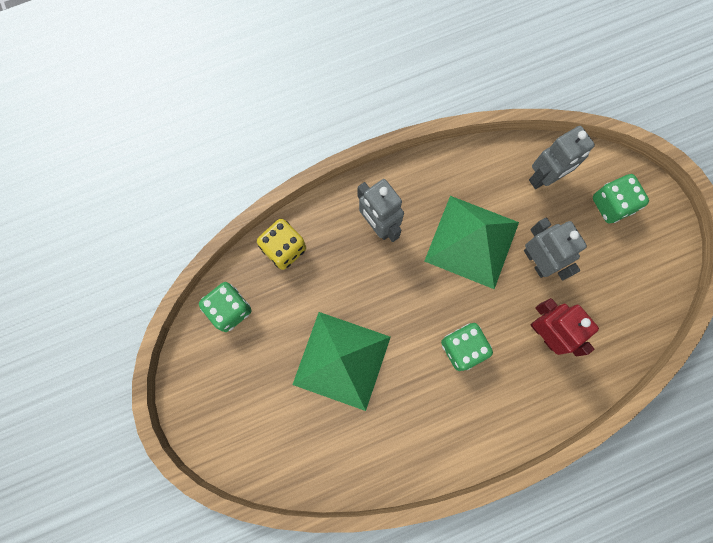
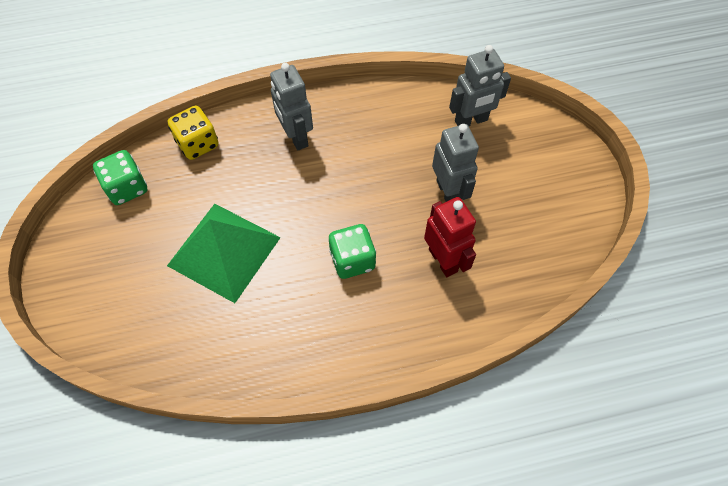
camera: 10 degrees right, 15 degrees down
(471, 241) = (385, 165): green pyramid -> none
(611, 204) = (535, 154): green dice -> none

